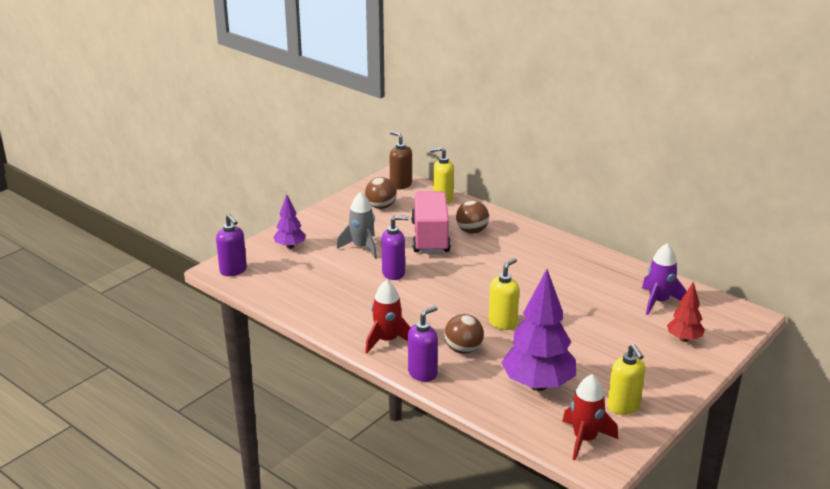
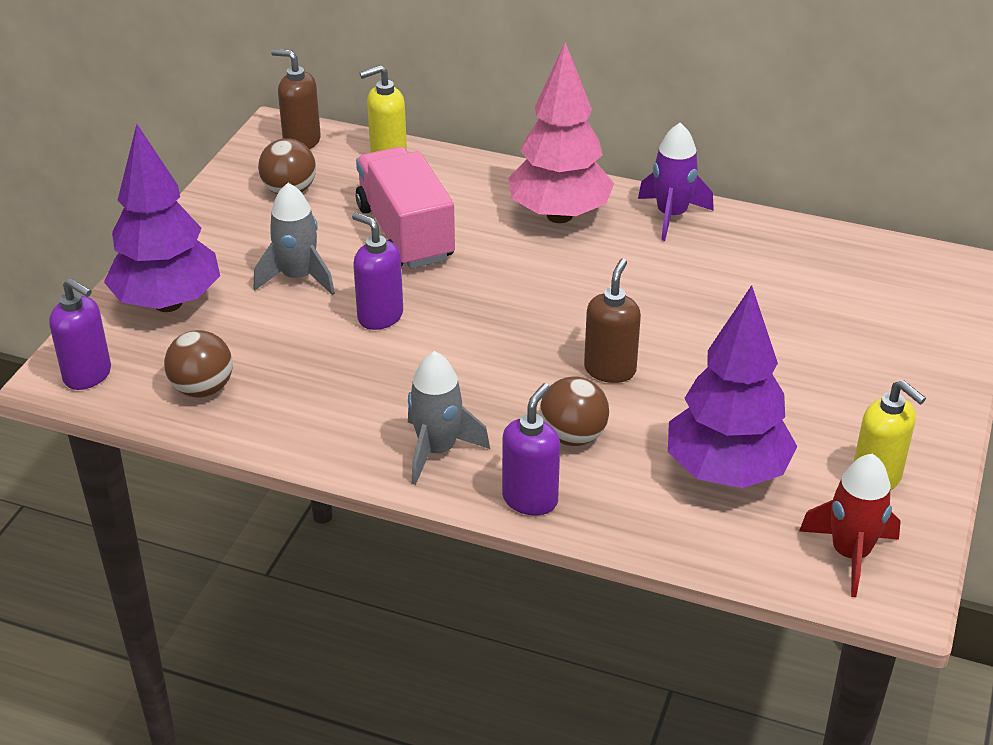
camera: 20 degrees left, 10 degrees up
(290, 246) = (168, 303): purple tree -> purple tree, size x1.89
(387, 340) = (437, 450): red rocket -> grey rocket
(394, 273) = (380, 316): purple soap dispenser -> purple soap dispenser turned 105 degrees counterclockwise
(472, 231) = (468, 207): brown ball -> brown ball (202, 389)
(503, 323) = (610, 370): yellow soap dispenser -> brown soap dispenser
(519, 244) = (559, 215): none -> pink tree
(658, 302) = (827, 274): purple rocket -> purple rocket (671, 215)
(684, 339) = (899, 332): red tree -> none

